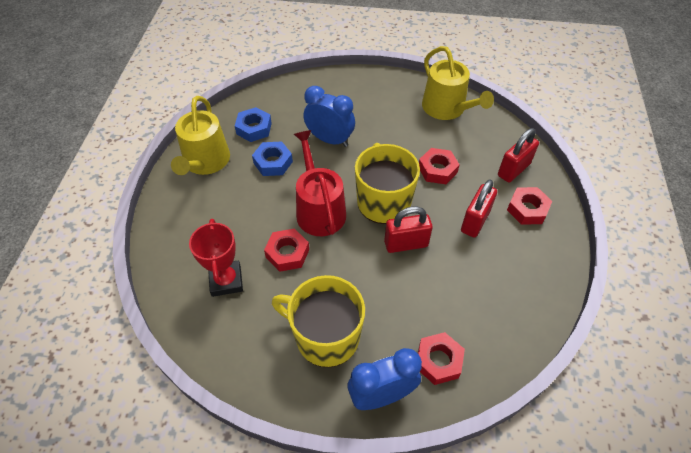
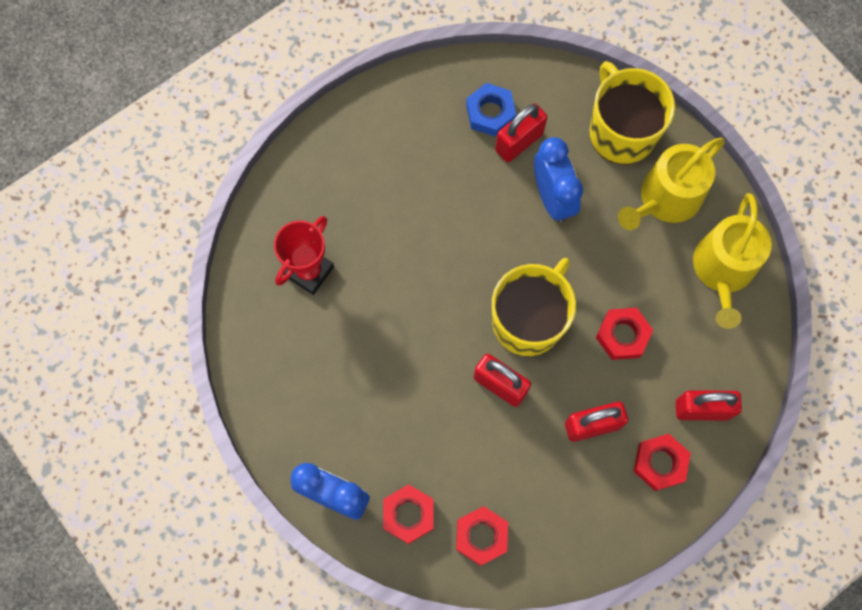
camera: 45 degrees right, 20 degrees up
(205, 162) = (404, 116): yellow watering can -> yellow watering can (665, 199)
(273, 162) = (468, 175): blue nut -> none
(284, 130) = (519, 142): none -> red padlock
(287, 253) = (385, 292): red nut -> red nut (481, 536)
(319, 209) = (459, 272): red watering can -> none
(325, 336) = (340, 403): yellow mug -> yellow mug (621, 131)

